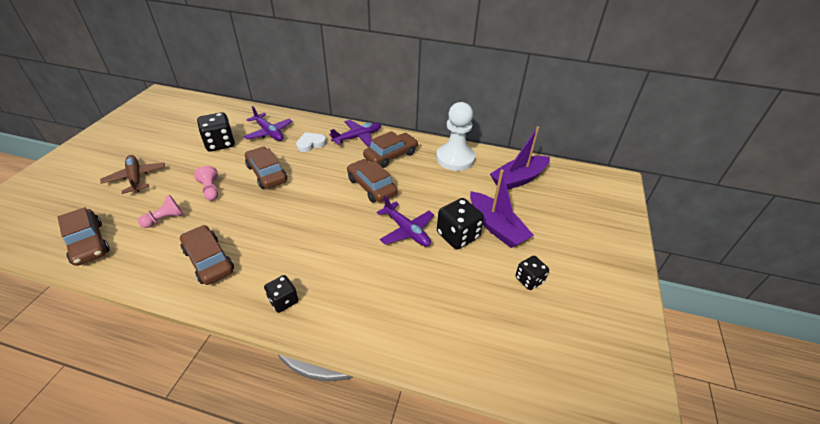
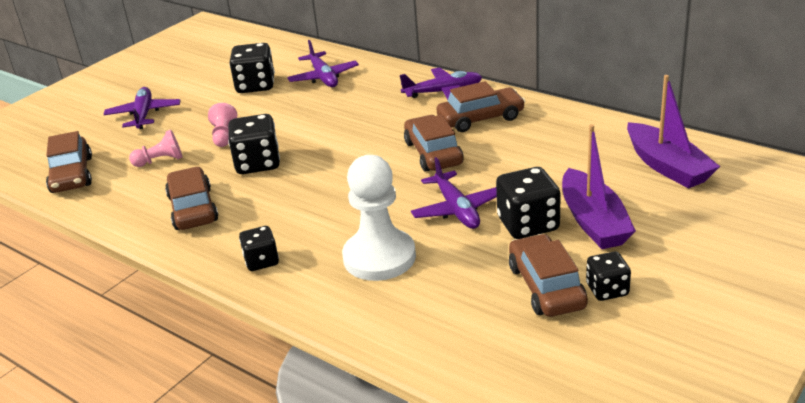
camera: 25 degrees right, 10 degrees down
(136, 178) = (144, 115): brown plane -> purple plane
(247, 211) = (258, 163): none -> black dice
(267, 173) = (300, 124): brown car -> brown car (546, 287)
(311, 144) = (373, 95): white heart -> none
(455, 158) = (578, 131): white pawn -> white pawn (379, 257)
(518, 179) = (667, 166): purple boat -> purple boat turned 105 degrees counterclockwise

